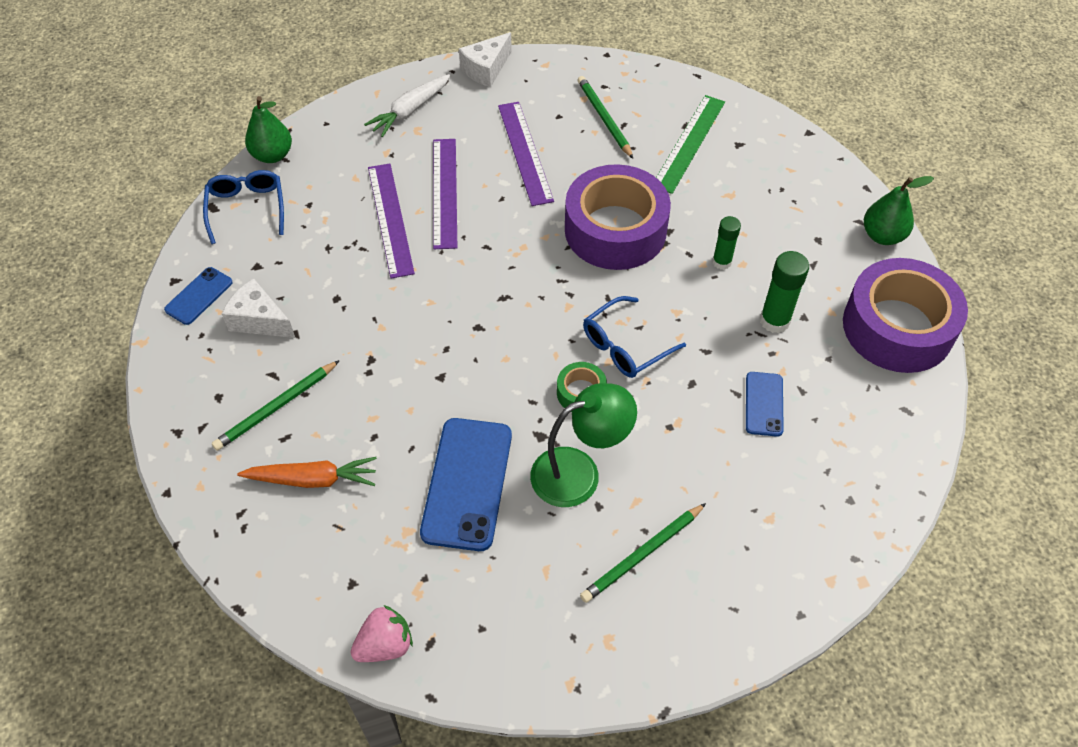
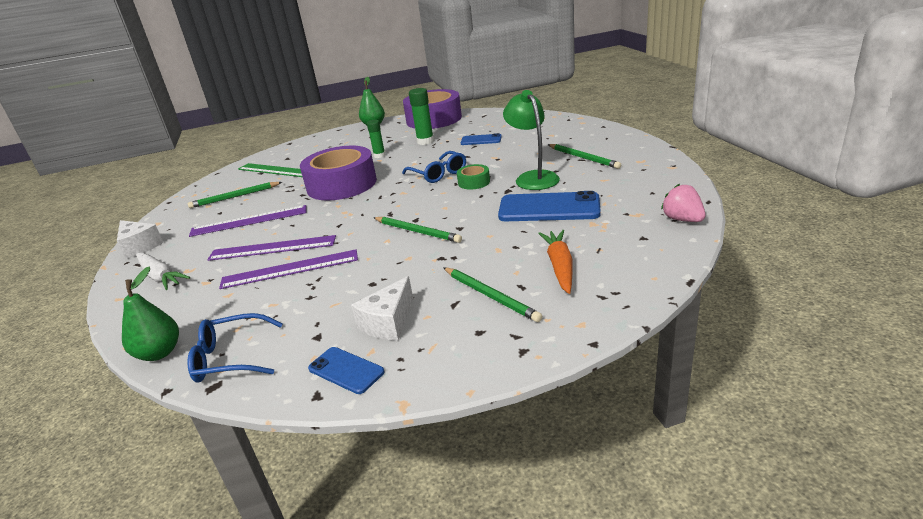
camera: 85 degrees left, 25 degrees down
(443, 331) = (417, 231): none -> green pencil

